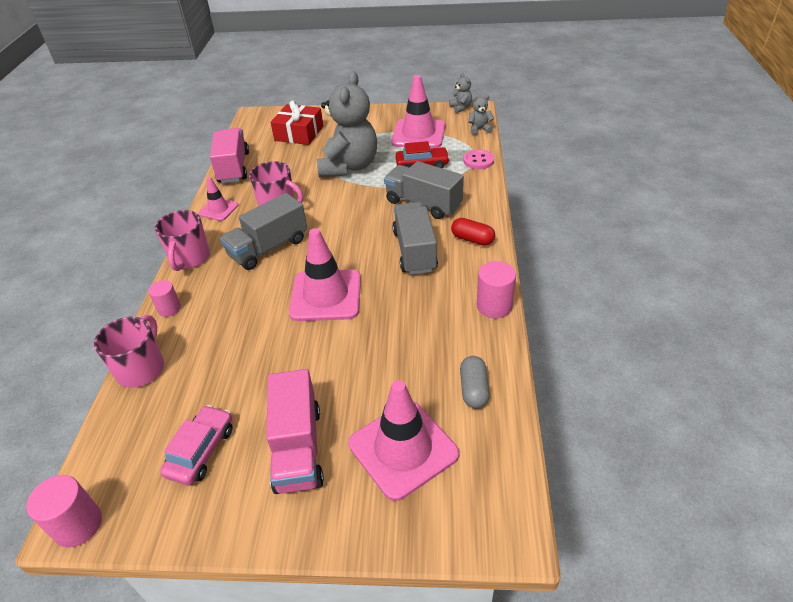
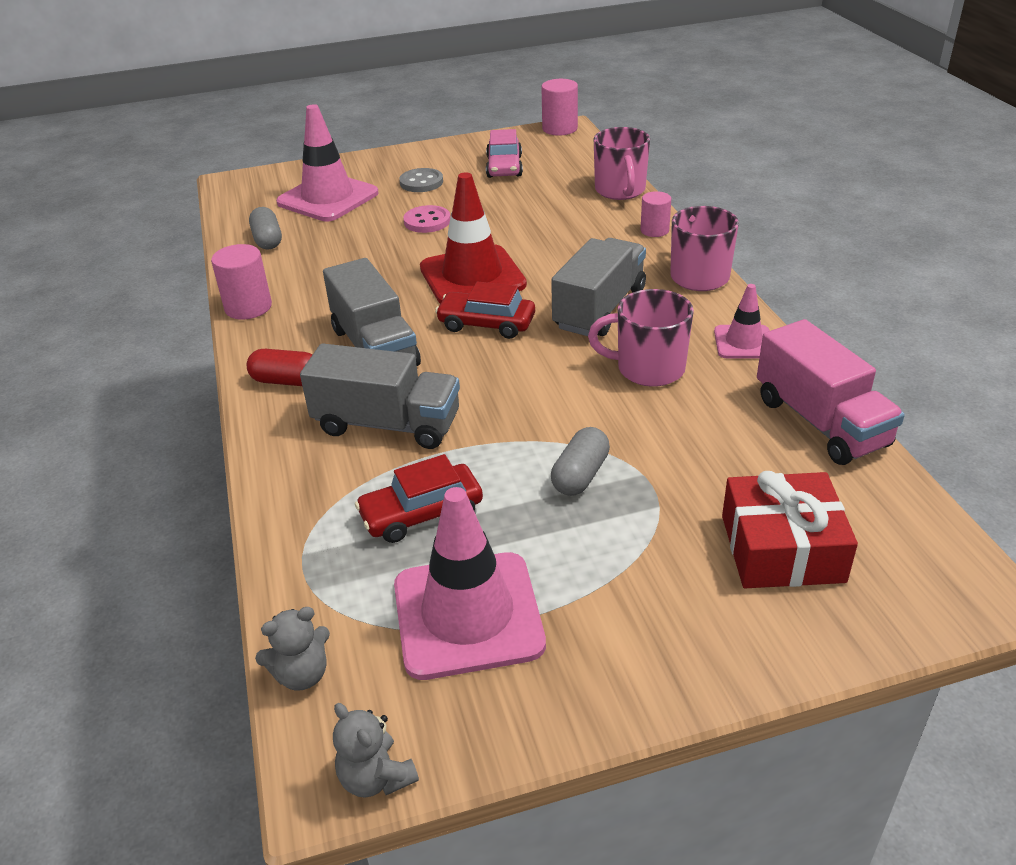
camera: 160 degrees right, 5 degrees down
(298, 448) = (421, 182): pink truck -> grey button
(326, 295) = (472, 276): pink traffic cone -> red traffic cone
(341, 252) = (486, 324): none -> red car
(349, 167) = (580, 475): grey teddy bear -> grey capsule
(478, 161) = (293, 553): pink button -> pink button (427, 221)

